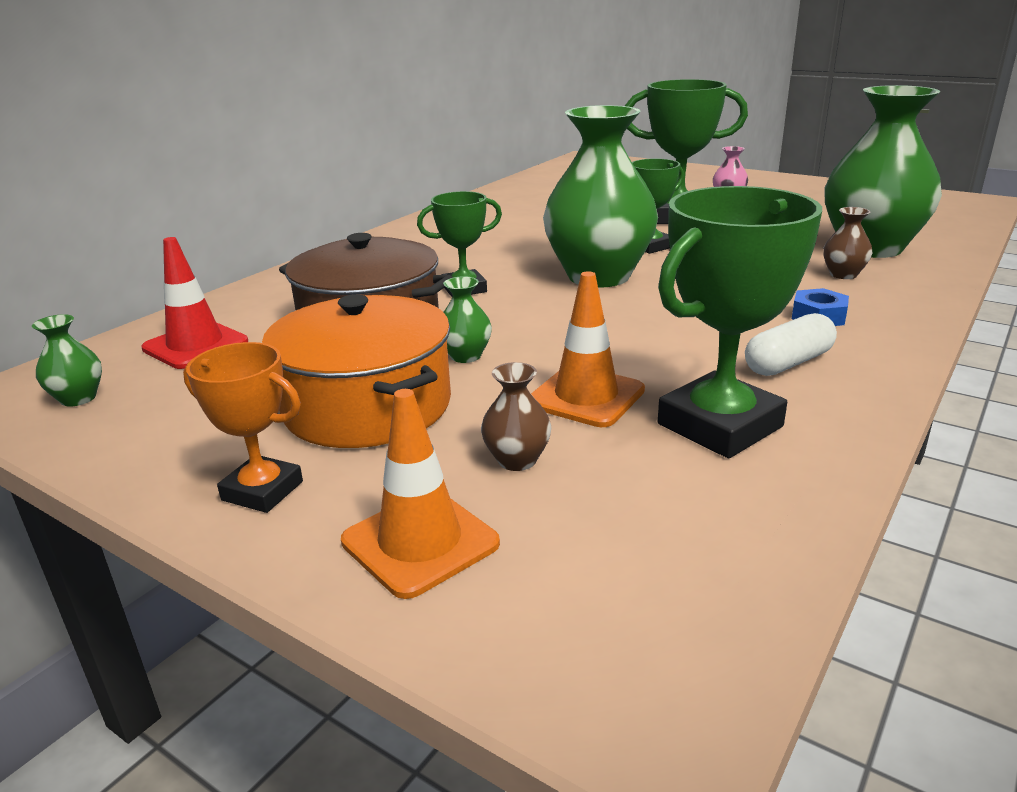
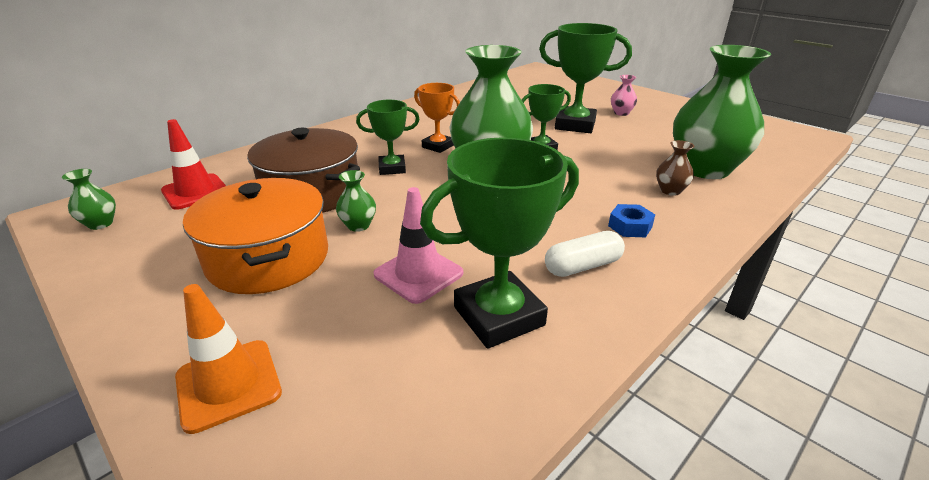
camera: 10 degrees right, 5 degrees up
(262, 491) = (158, 319): orange trophy -> orange trophy (438, 146)
(517, 460) = (337, 322): brown vase -> none
(586, 397) = (418, 274): orange traffic cone -> pink traffic cone

